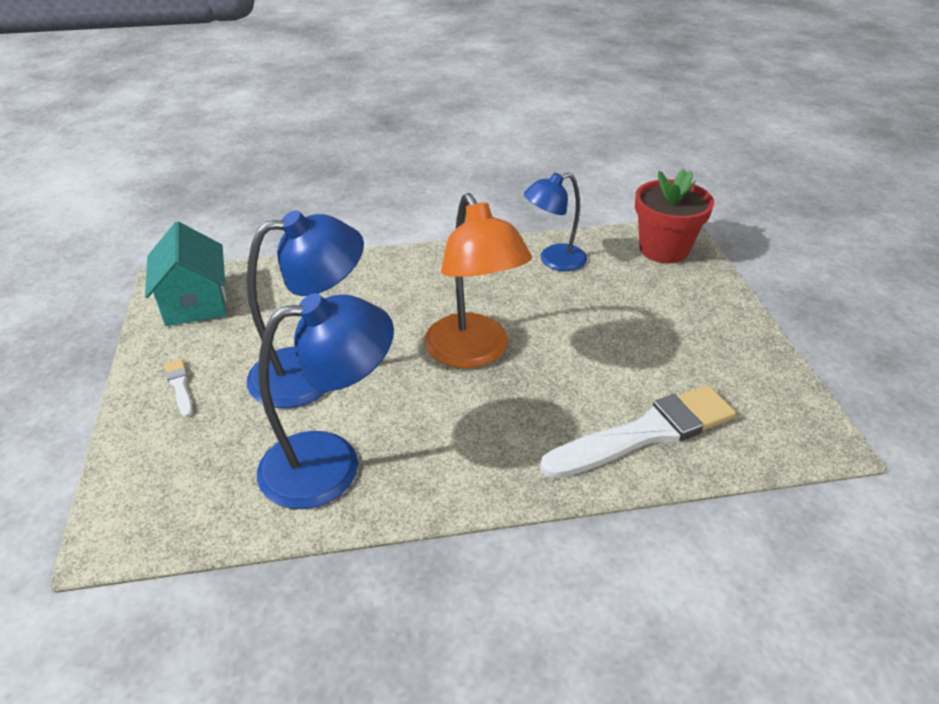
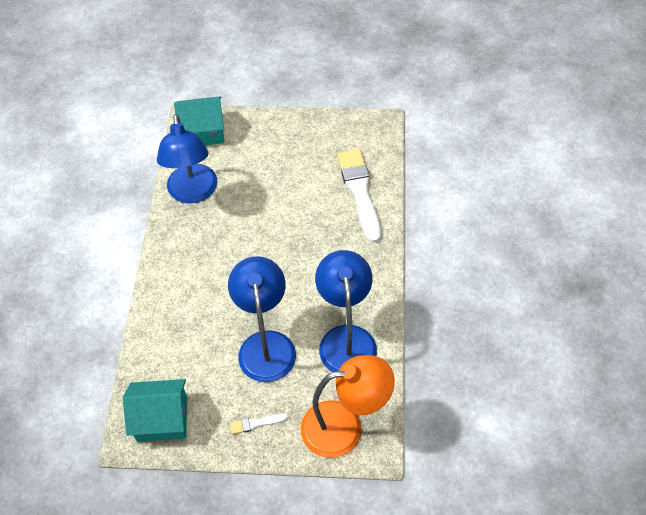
camera: 75 degrees left, 15 degrees up
(473, 353) = (273, 255): orange lamp -> orange lamp (345, 427)
(553, 260) = (193, 193): blue lamp -> blue lamp, size x1.55
(664, 249) = (203, 132): red flower pot -> turquoise house

